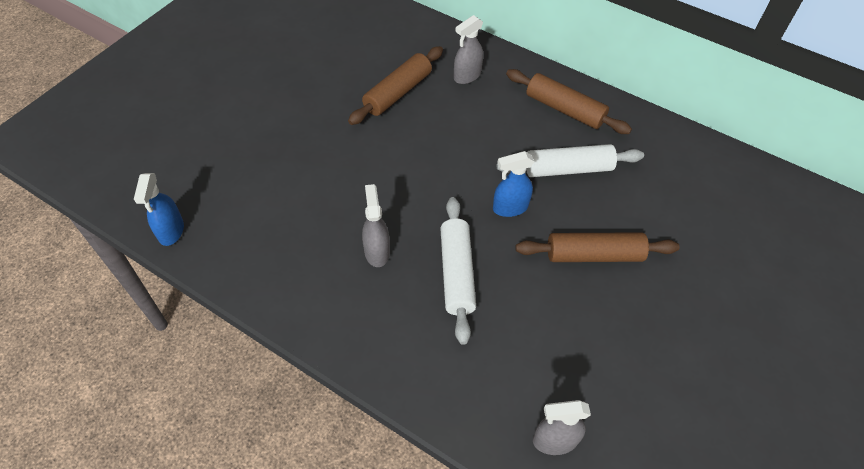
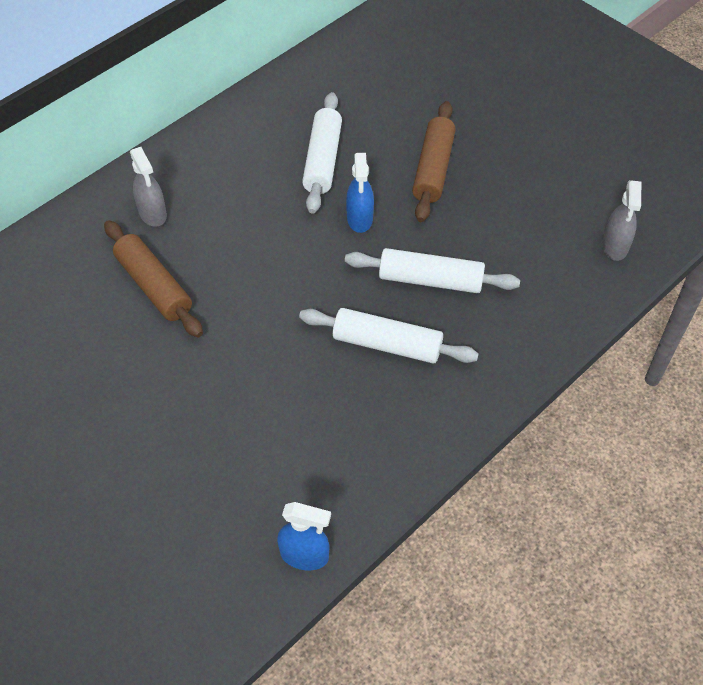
camera: 75 degrees left, 0 degrees up
(377, 251) = (387, 344): grey spray bottle -> white rolling pin
(564, 109) = (239, 141): brown rolling pin -> none

